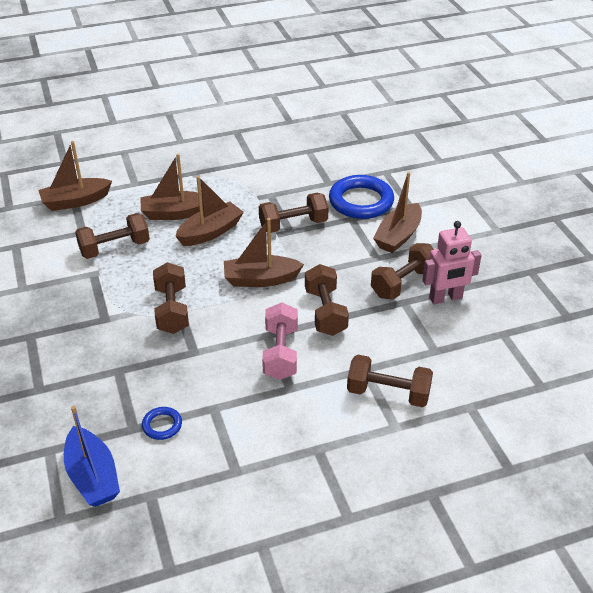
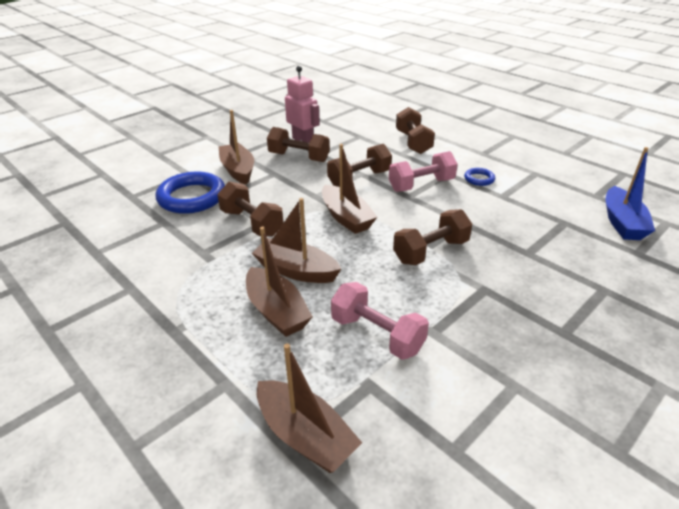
camera: 115 degrees left, 5 degrees down
(93, 476) = (622, 223): blue boat -> blue boat turned 150 degrees clockwise
(115, 248) = (377, 335): brown dumbbell -> pink dumbbell
(162, 425) = (545, 211): blue ring -> blue ring (479, 179)
(398, 236) = (238, 170): brown boat -> brown boat turned 120 degrees counterclockwise

